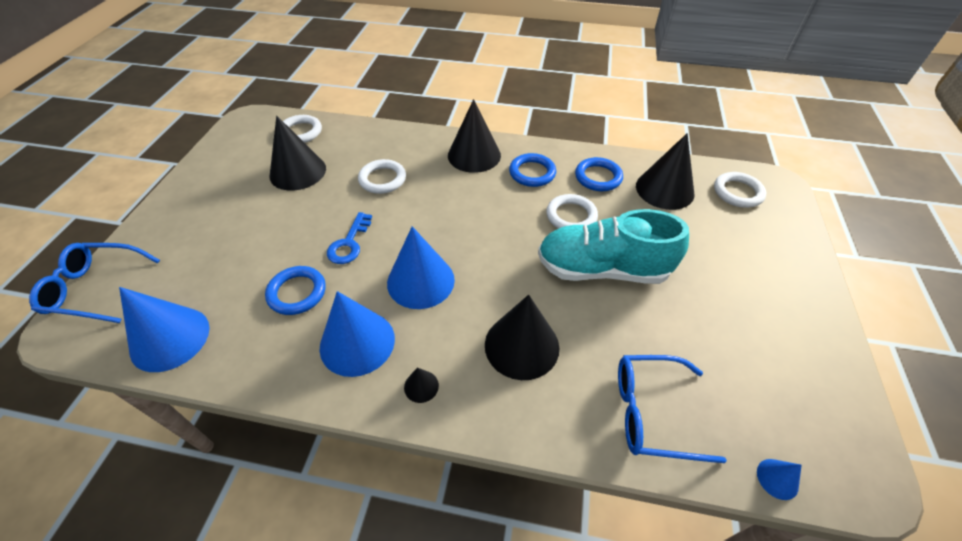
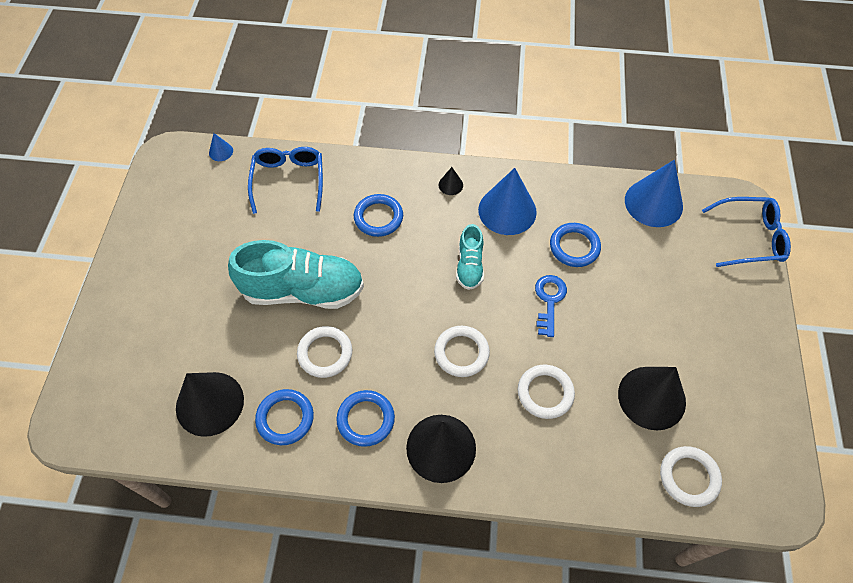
camera: 175 degrees right, 10 degrees up
(420, 281) = (469, 266): blue cone -> turquoise shoe
(521, 346) = (378, 217): black cone -> blue ring
(652, 412) = (288, 180): blue glasses -> blue glasses turned 90 degrees counterclockwise
(737, 192) = (124, 405): white ring -> white ring (461, 353)

